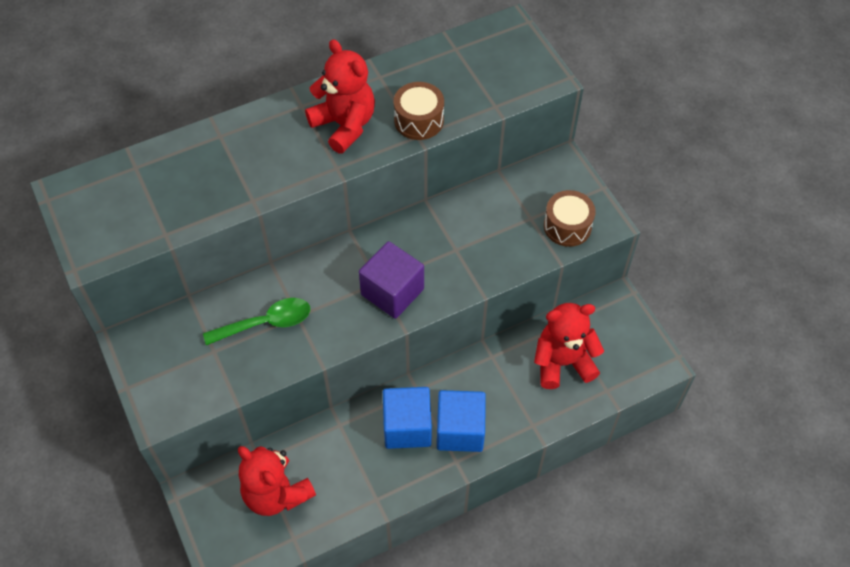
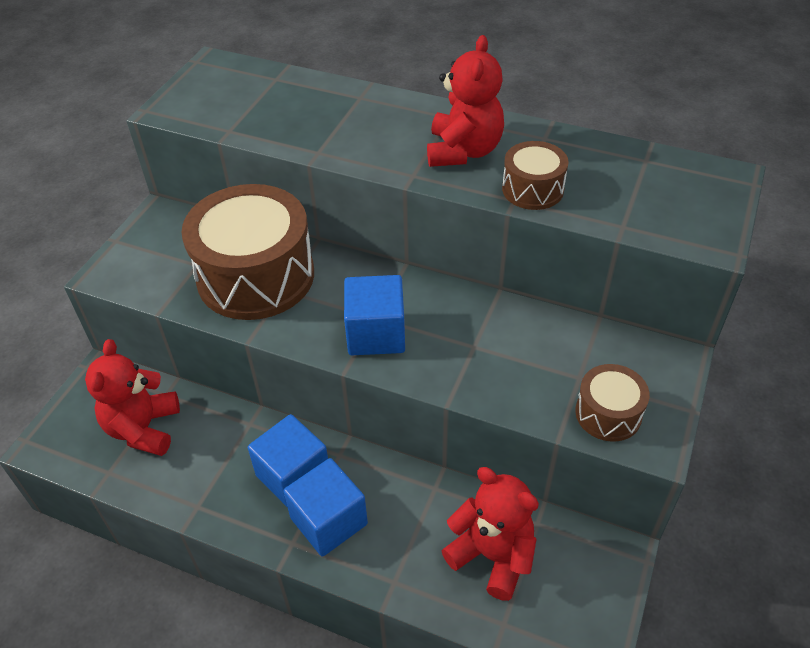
camera: 50 degrees right, 10 degrees down
(266, 323) = (256, 276): green spoon -> brown drum
(392, 292) = (376, 334): purple cube -> blue cube

